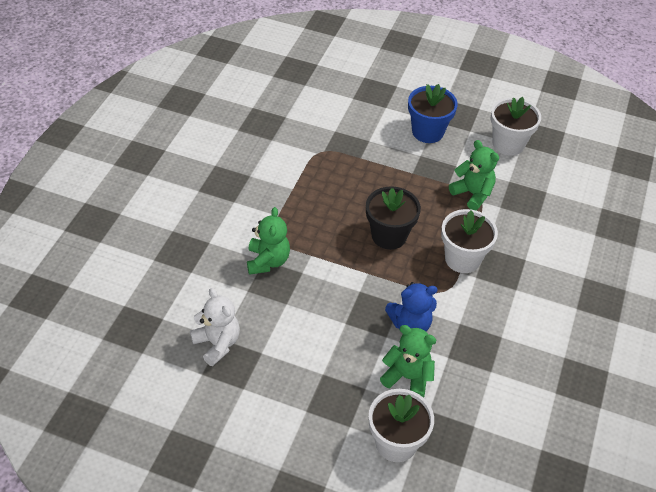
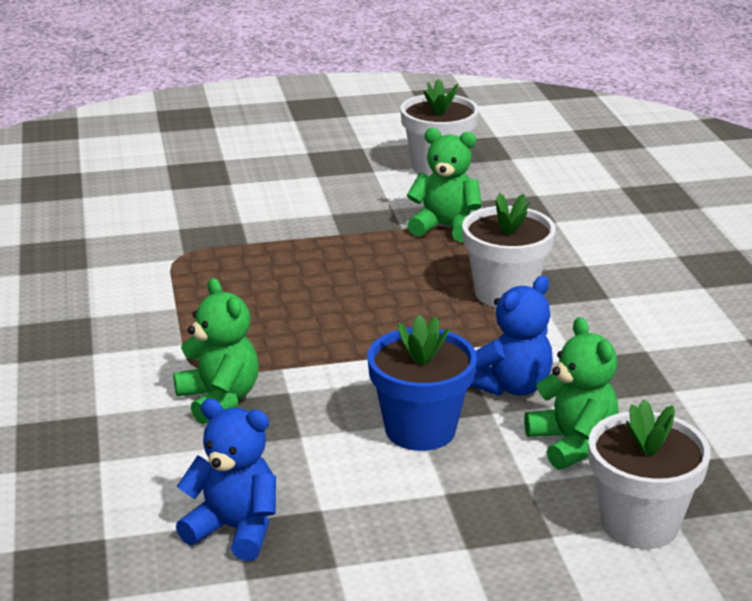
camera: 30 degrees left, 20 degrees down
(217, 344) = (234, 529): white teddy bear -> blue teddy bear
(389, 236) = (377, 306): black flower pot -> none
(407, 377) = (572, 444): green teddy bear -> green teddy bear turned 75 degrees clockwise
(427, 132) = (317, 189): blue flower pot -> blue flower pot (420, 429)

